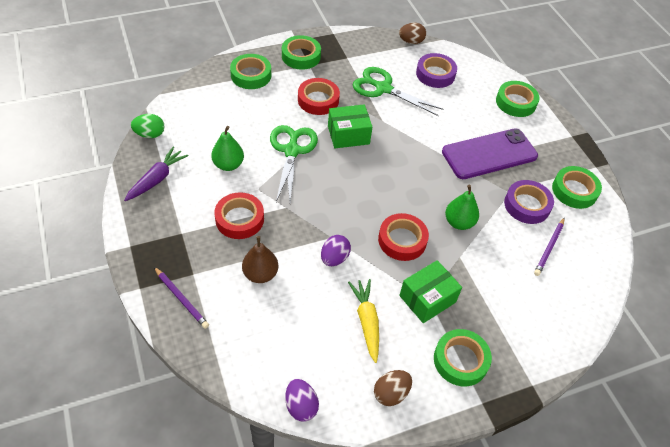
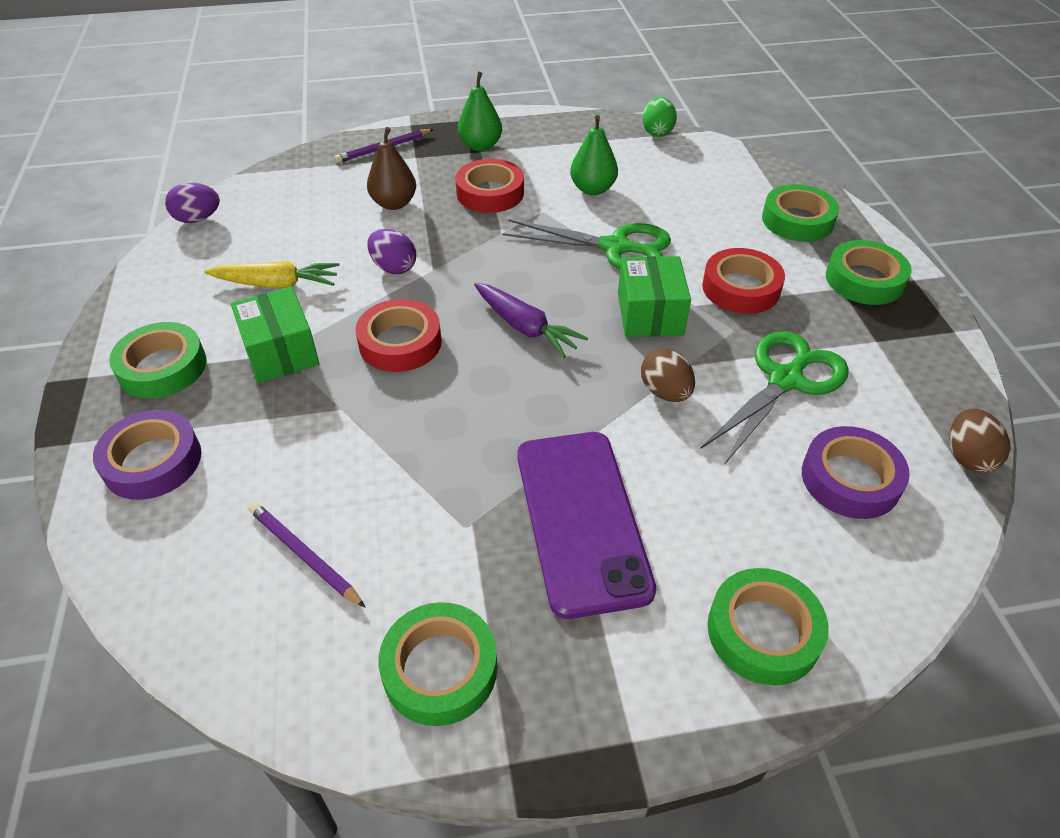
camera: 105 degrees right, 5 degrees down
(157, 179) = (574, 136): purple carrot -> purple carrot (525, 327)
(391, 393) = (163, 290): brown egg -> brown egg (665, 392)
(459, 222) = (413, 424): green pear -> green pear (480, 146)
(527, 205) = (423, 549): purple tape -> purple tape (152, 461)

